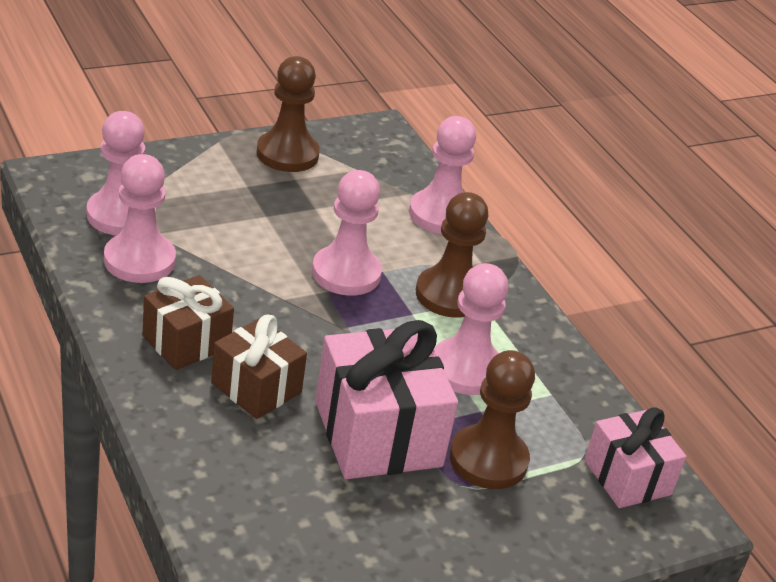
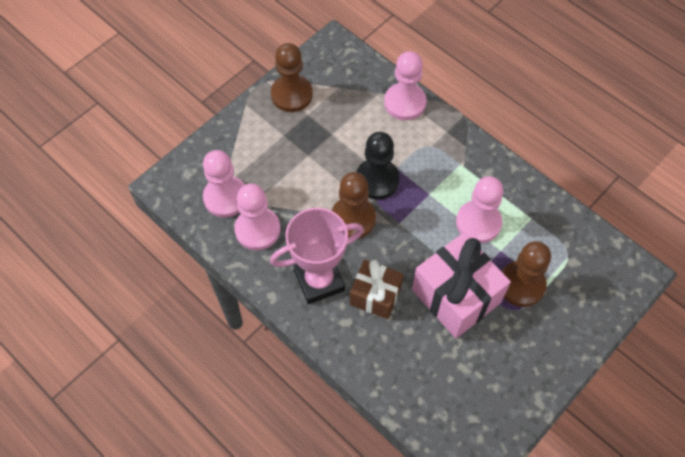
camera: 15 degrees left, 25 degrees up
(186, 342) = (319, 280): brown gift -> pink trophy
(346, 273) = (377, 180): pink pawn -> black pawn
(449, 295) = (441, 168): brown pawn -> brown pawn (353, 219)
(627, 477) = (596, 260): pink gift -> none

